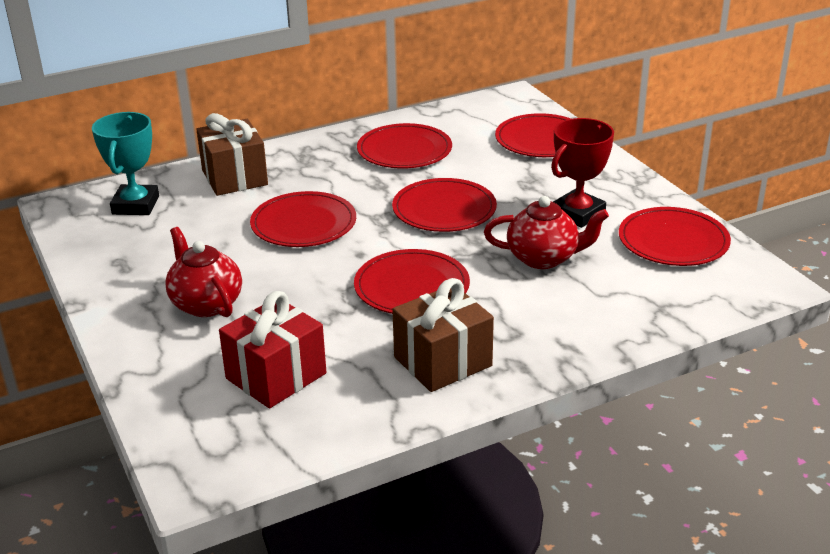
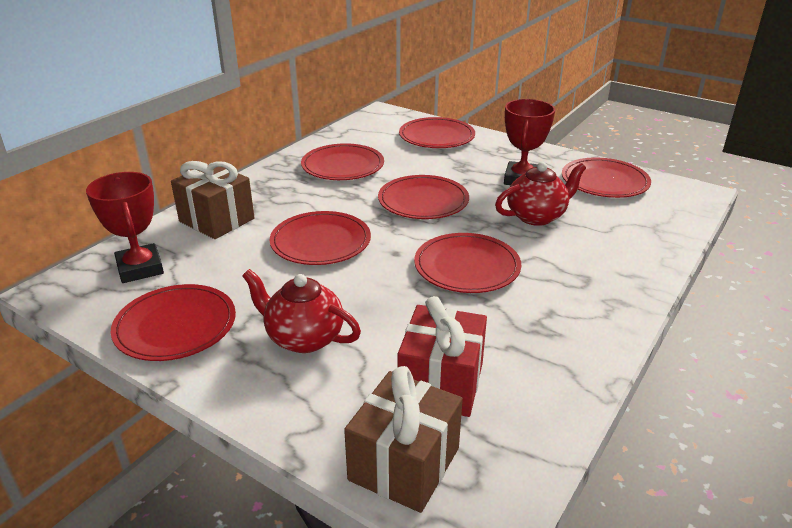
camera: 30 degrees left, 0 degrees up
(121, 262) = (175, 326): none -> red plate
(135, 205) = (140, 268): turquoise trophy -> red trophy
(443, 361) = (561, 319): brown gift -> brown gift (404, 464)

